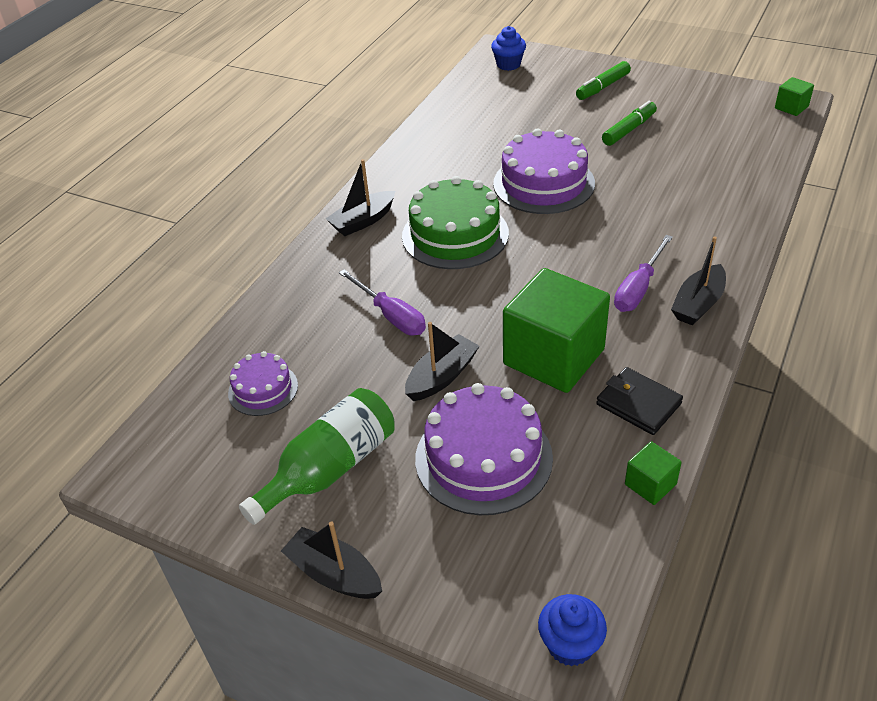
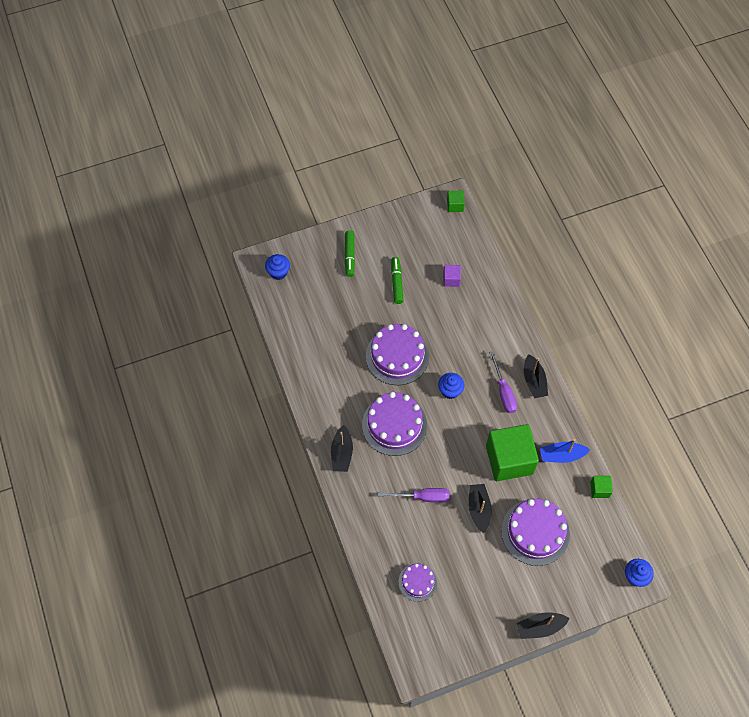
camera: 50 degrees left, 20 degrees up
(330, 468) = (488, 590): green bottle -> none
(455, 234) = (394, 425): green cake -> purple cake
(566, 246) = (450, 391): none -> blue cupcake
(638, 404) = (561, 455): black wallet -> blue boat
(703, 159) = (451, 279): none -> purple cube

